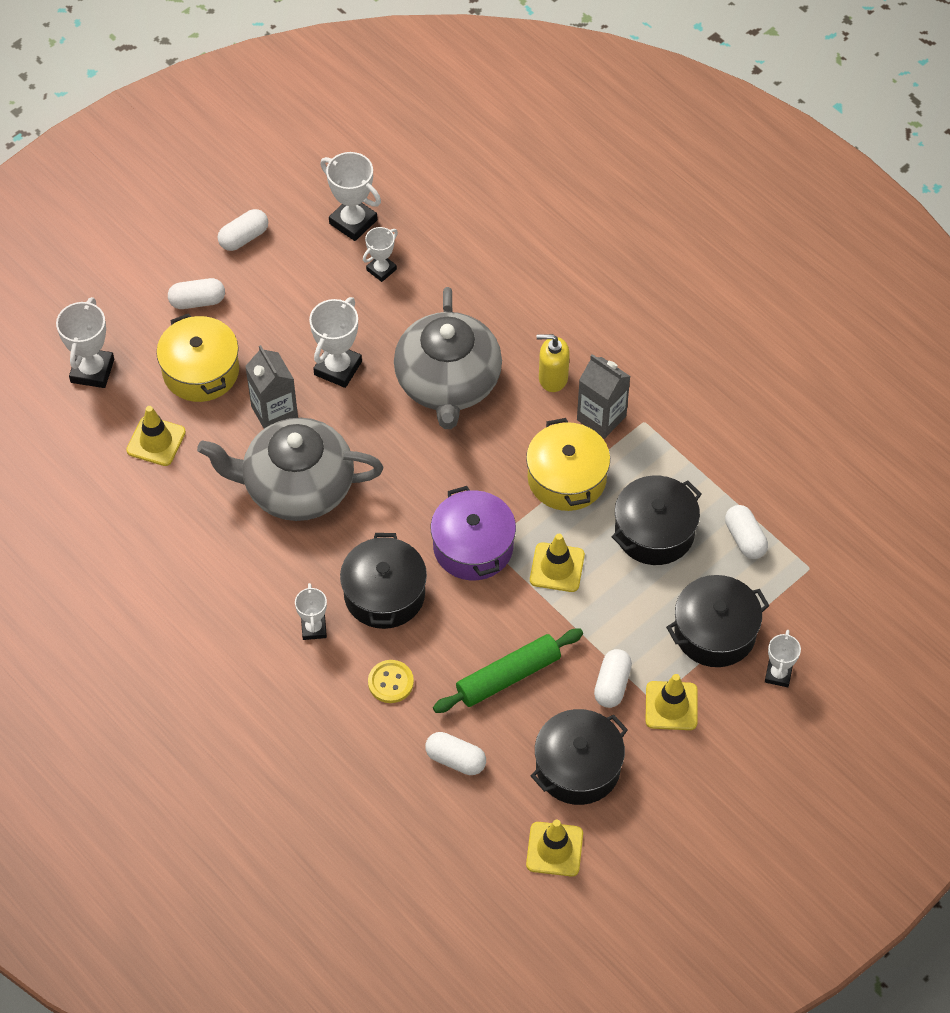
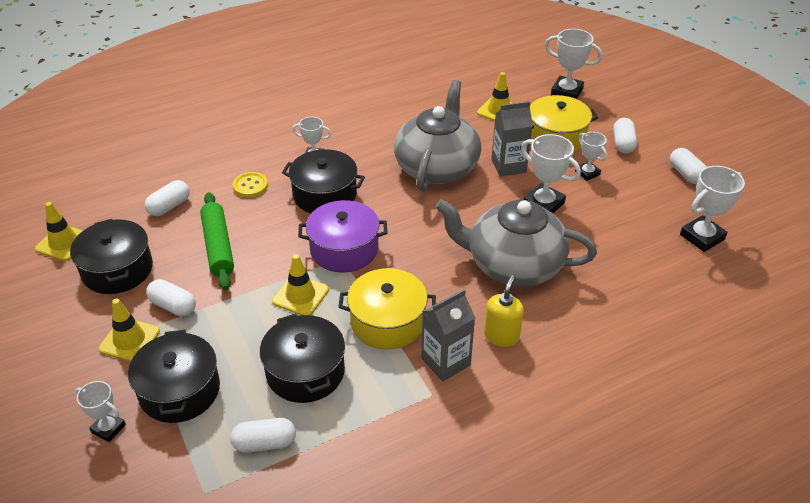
camera: 105 degrees right, 15 degrees down
(381, 269) = (645, 245): white trophy -> white trophy (587, 173)

